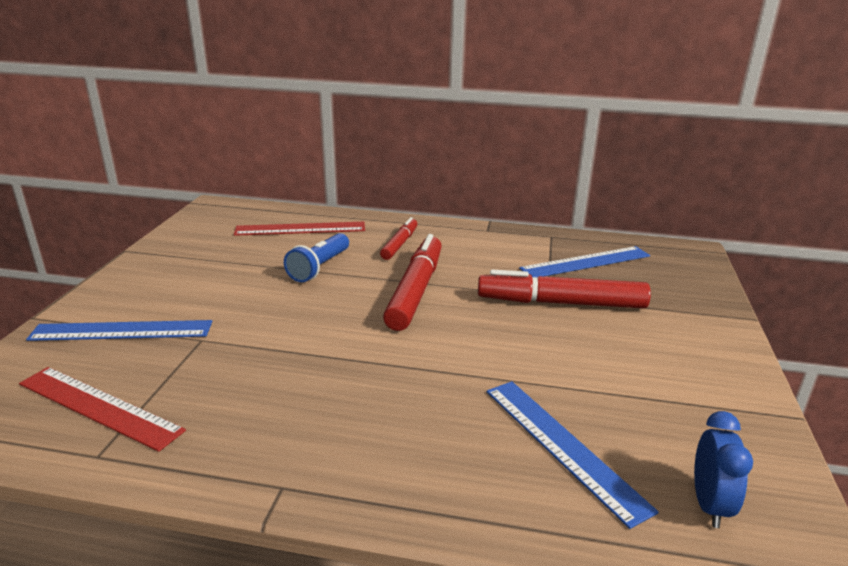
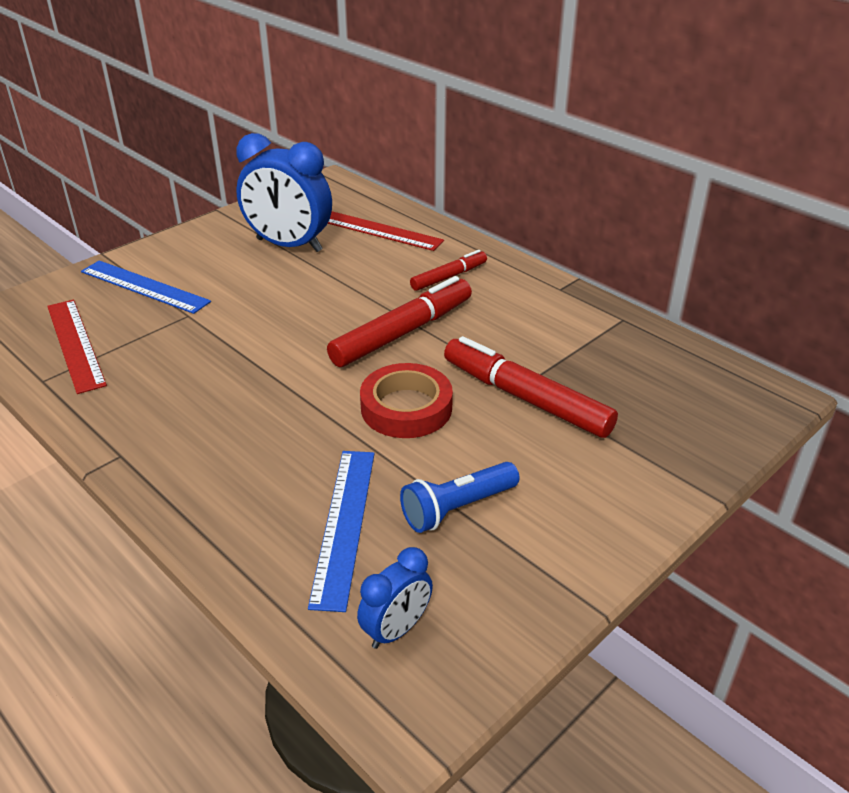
camera: 35 degrees right, 10 degrees up
(235, 258) = (289, 245): none -> blue clock
(319, 268) = (347, 279): blue flashlight -> blue flashlight (457, 508)
(490, 340) = (406, 408): none -> red tape
(585, 262) = (617, 363): blue ruler -> none

